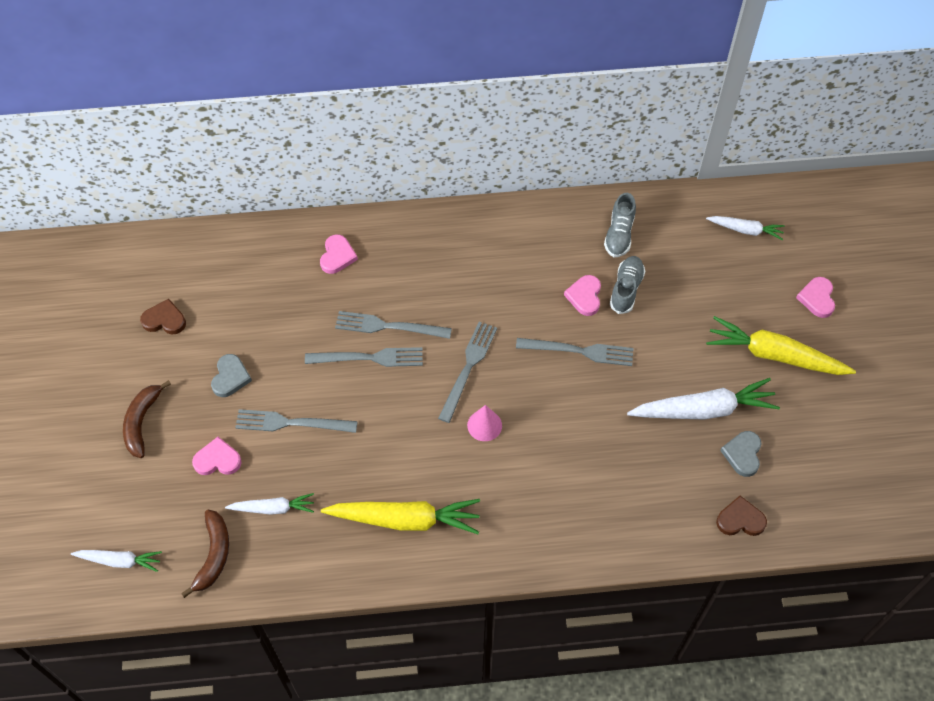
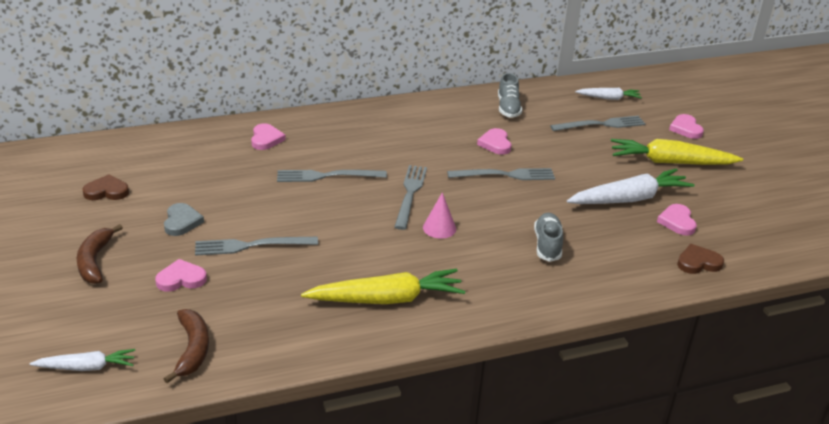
camera: 15 degrees left, 25 degrees down
(273, 508) = (248, 307): white carrot -> none
(369, 358) = (315, 197): grey fork -> grey fork (601, 124)
(626, 289) = (528, 137): grey shoe -> grey shoe (547, 245)
(742, 454) = (677, 222): grey heart -> pink heart

